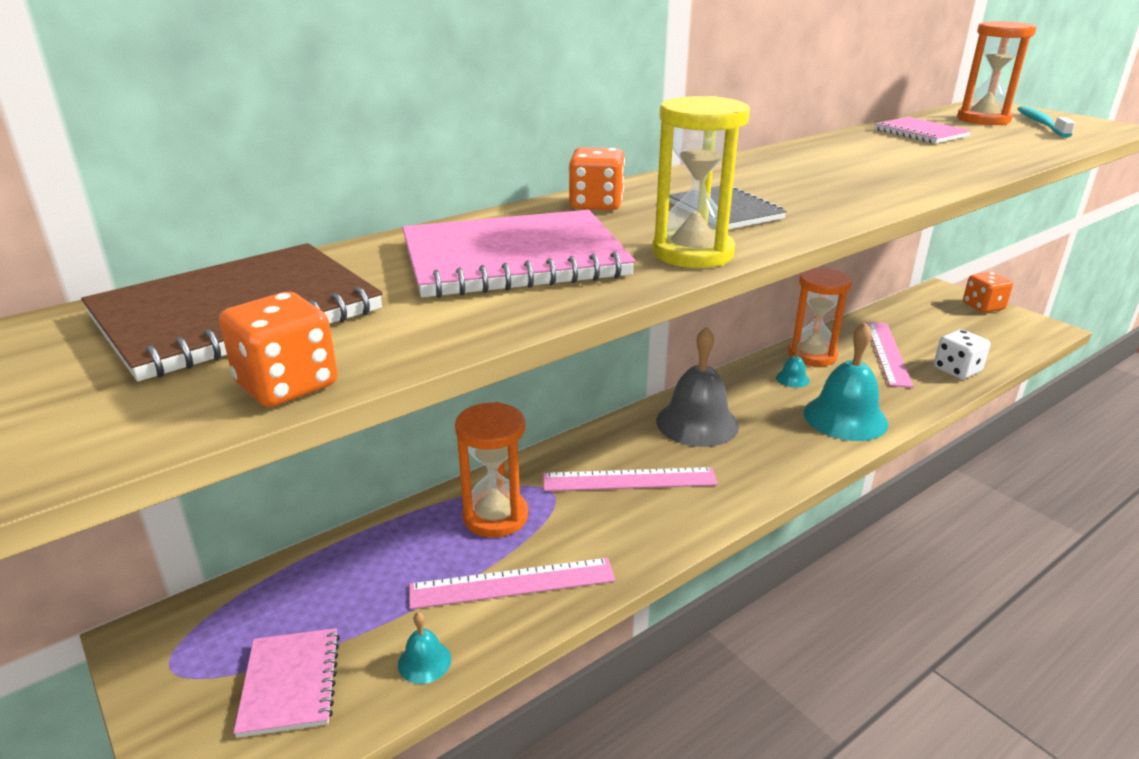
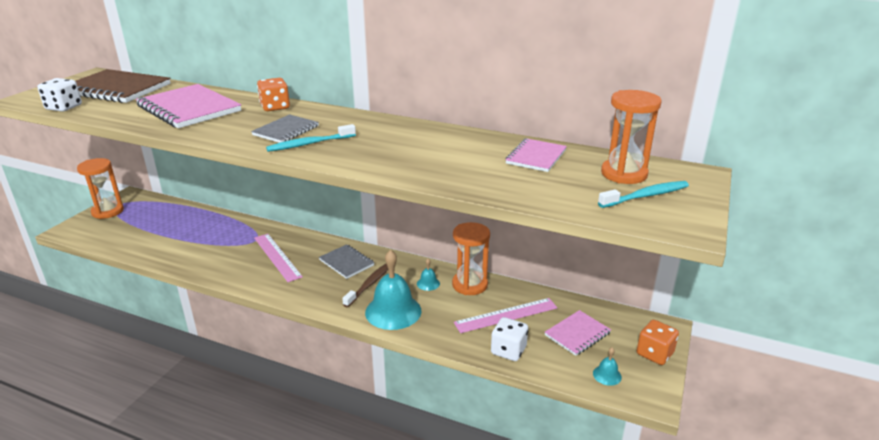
camera: 60 degrees right, 0 degrees up
(287, 385) = (64, 107): orange dice -> white dice
(290, 683) = (115, 227): pink notebook -> pink notebook (577, 334)
(424, 661) = (132, 246): turquoise bell -> turquoise bell (607, 375)
(495, 516) = (228, 233): orange hourglass -> orange hourglass (108, 211)
(512, 583) = (184, 250): pink ruler -> none
(692, 253) = (215, 134): yellow hourglass -> none
(697, 423) = (346, 263): grey bell -> grey notebook
(769, 419) = (369, 285): none -> brown toothbrush
(799, 205) = (310, 144): none -> turquoise toothbrush

